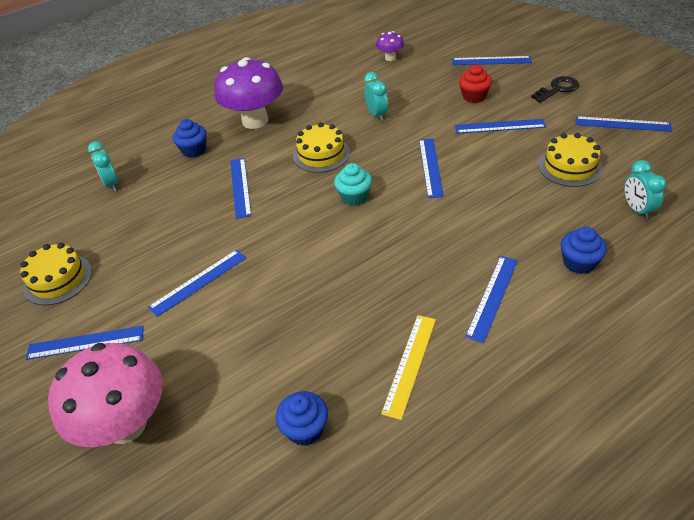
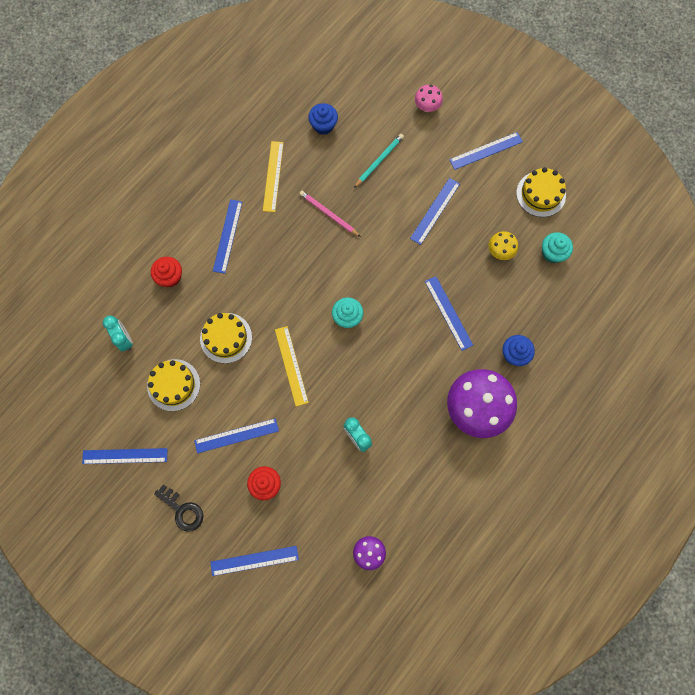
camera: 160 degrees right, 30 degrees up
(93, 221) = (552, 253): none -> turquoise cupcake
(112, 184) = (564, 297): turquoise clock -> none
(126, 425) = (427, 107): pink mushroom -> pink mushroom, size x0.46
(149, 230) = (500, 251): none -> yellow mushroom
(241, 357) = (379, 161): none -> turquoise pencil
(321, 154) = (392, 367): yellow cake -> yellow cake (226, 338)
(341, 300) = (328, 214): none -> pink pencil
(430, 167) = (291, 365): blue ruler -> yellow ruler
(558, 89) = (182, 510): black key -> black key turned 90 degrees counterclockwise
(579, 263) = (170, 277): blue cupcake -> red cupcake

